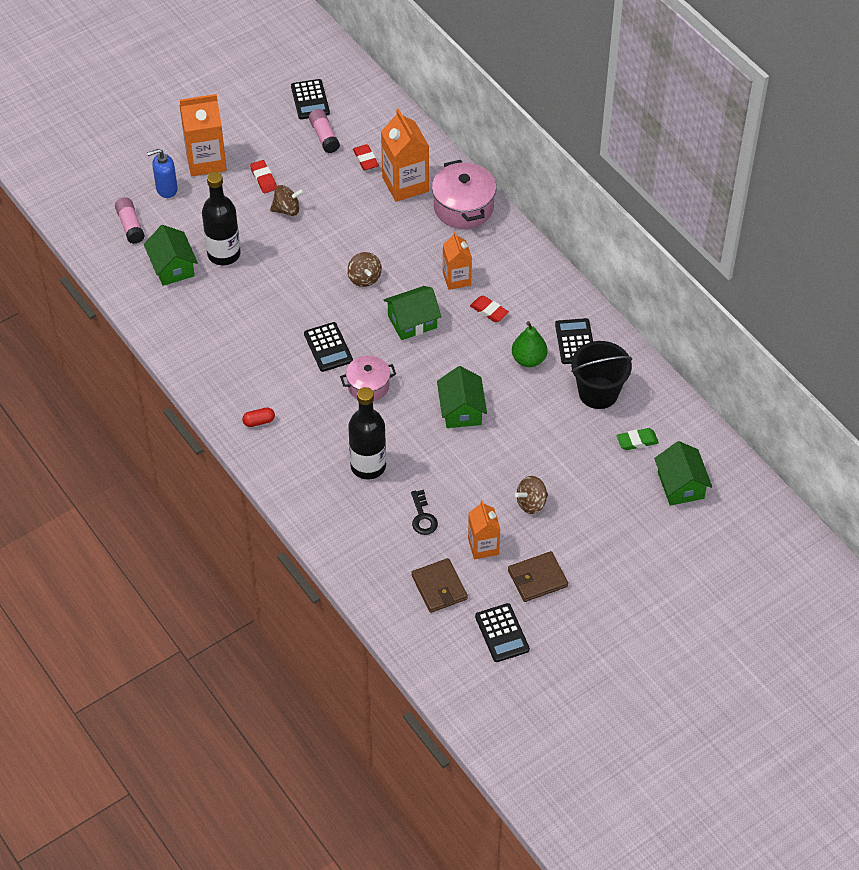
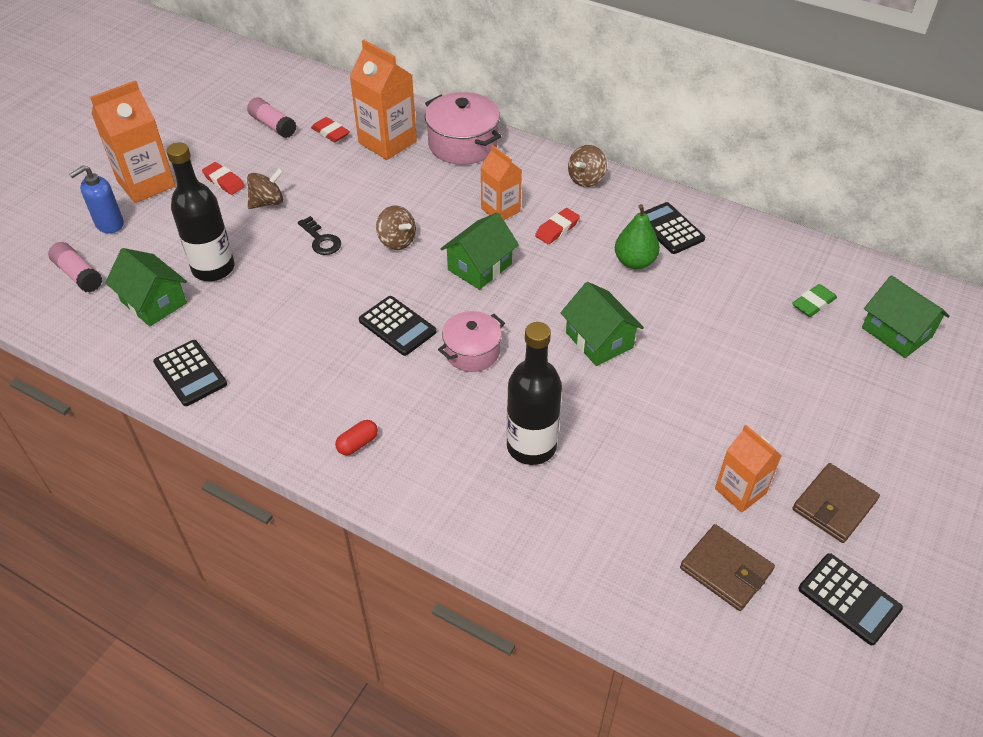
camera: 25 degrees left, 5 degrees down
(310, 100) = (239, 99): black calculator -> black calculator (190, 373)
(423, 517) = (641, 484): black key -> black key (321, 240)
(489, 311) = (557, 229): red eraser -> red eraser turned 60 degrees counterclockwise
(531, 503) = (755, 415): brown spinning top -> brown spinning top (586, 179)
(598, 393) = (733, 269): black bucket -> none

